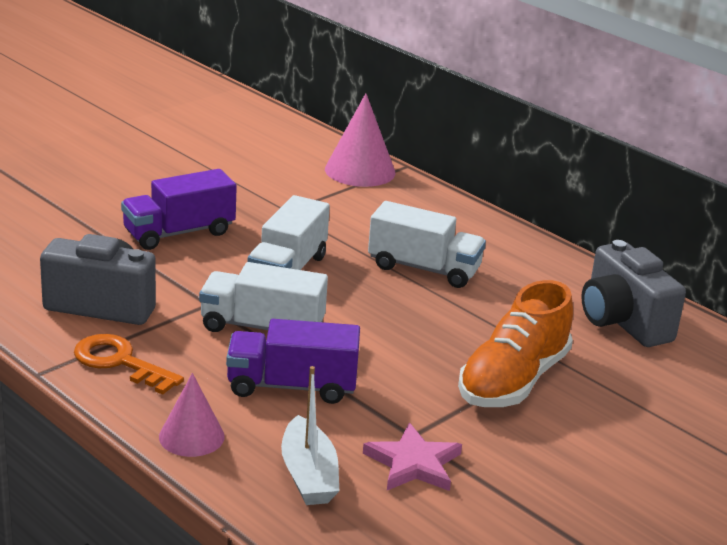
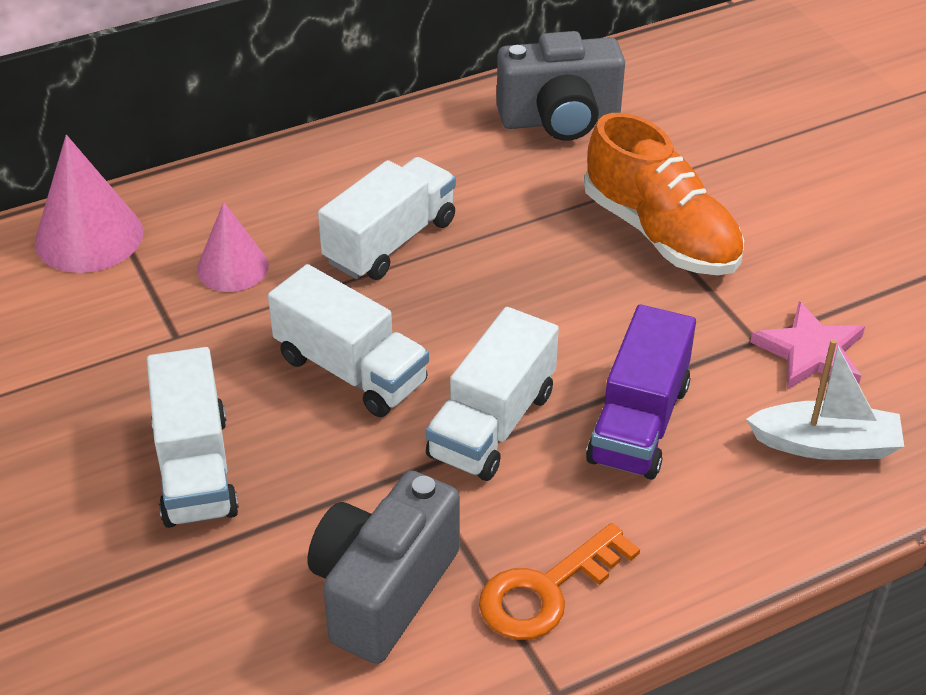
camera: 70 degrees left, 15 degrees up
(179, 233) = (195, 468): purple truck -> white truck
(191, 436) = (735, 540): pink cone -> pink cone (232, 267)

